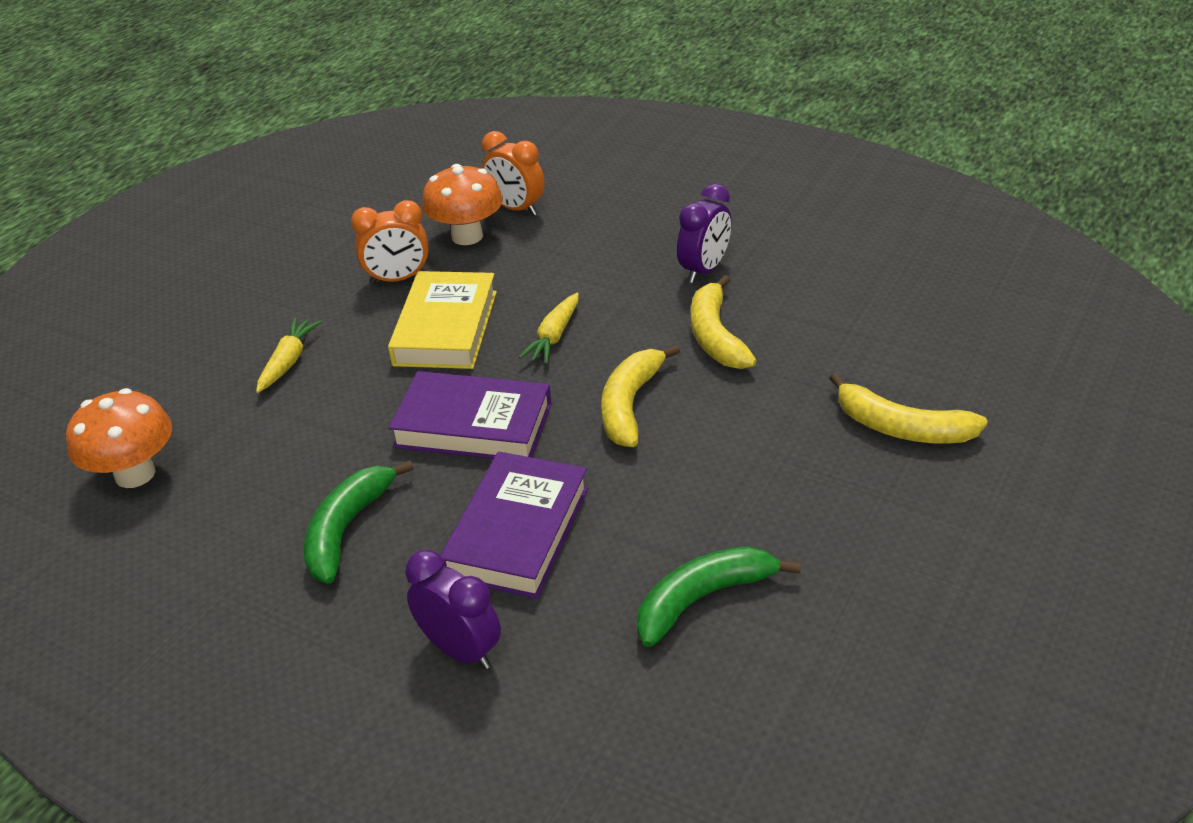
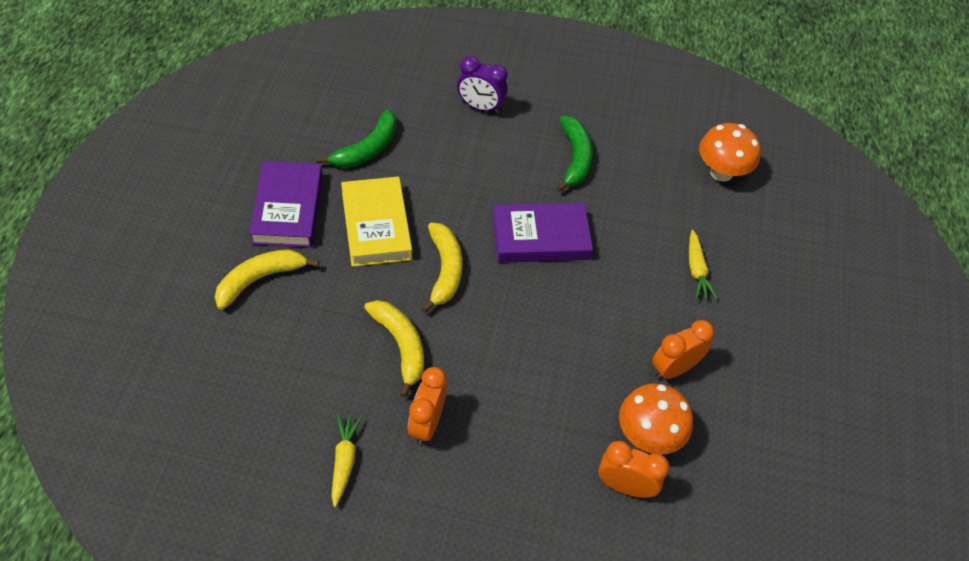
camera: 155 degrees right, 15 degrees up
(446, 328) = (605, 321): yellow book -> yellow book (376, 226)
(518, 532) = (479, 170): purple book -> purple book (288, 209)
(554, 336) = (521, 325): yellow carrot -> yellow carrot (344, 461)
(704, 270) = (426, 424): purple clock -> orange clock
(902, 428) = (259, 279): yellow banana -> yellow banana turned 45 degrees counterclockwise

